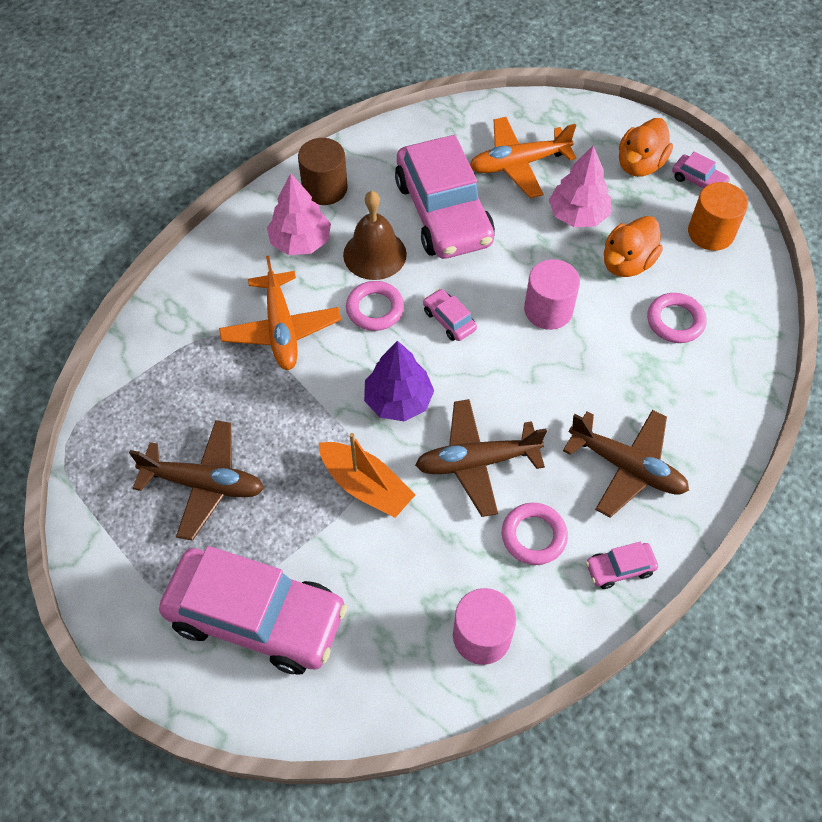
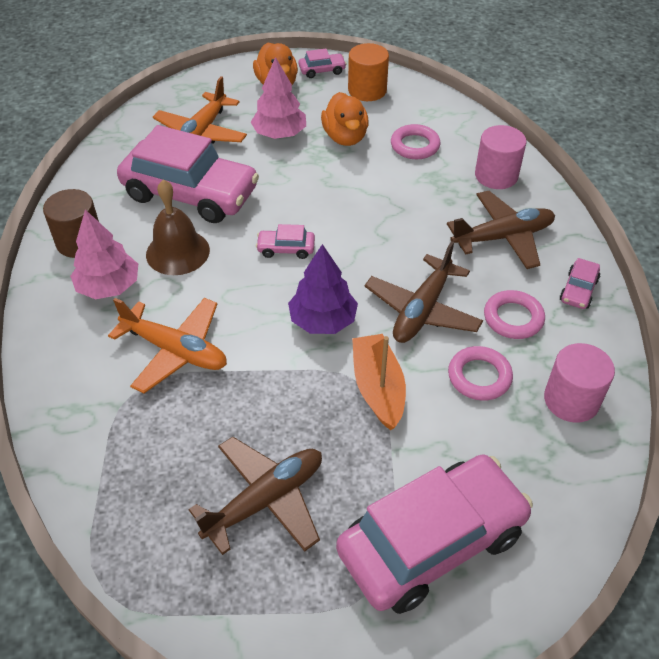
camera: 50 degrees left, 10 degrees down
(365, 486) = (378, 388): orange boat -> orange boat turned 90 degrees counterclockwise
(375, 309) = (226, 283): pink ring -> pink ring (479, 377)
(548, 310) = (338, 195): pink cylinder -> pink cylinder (496, 175)

